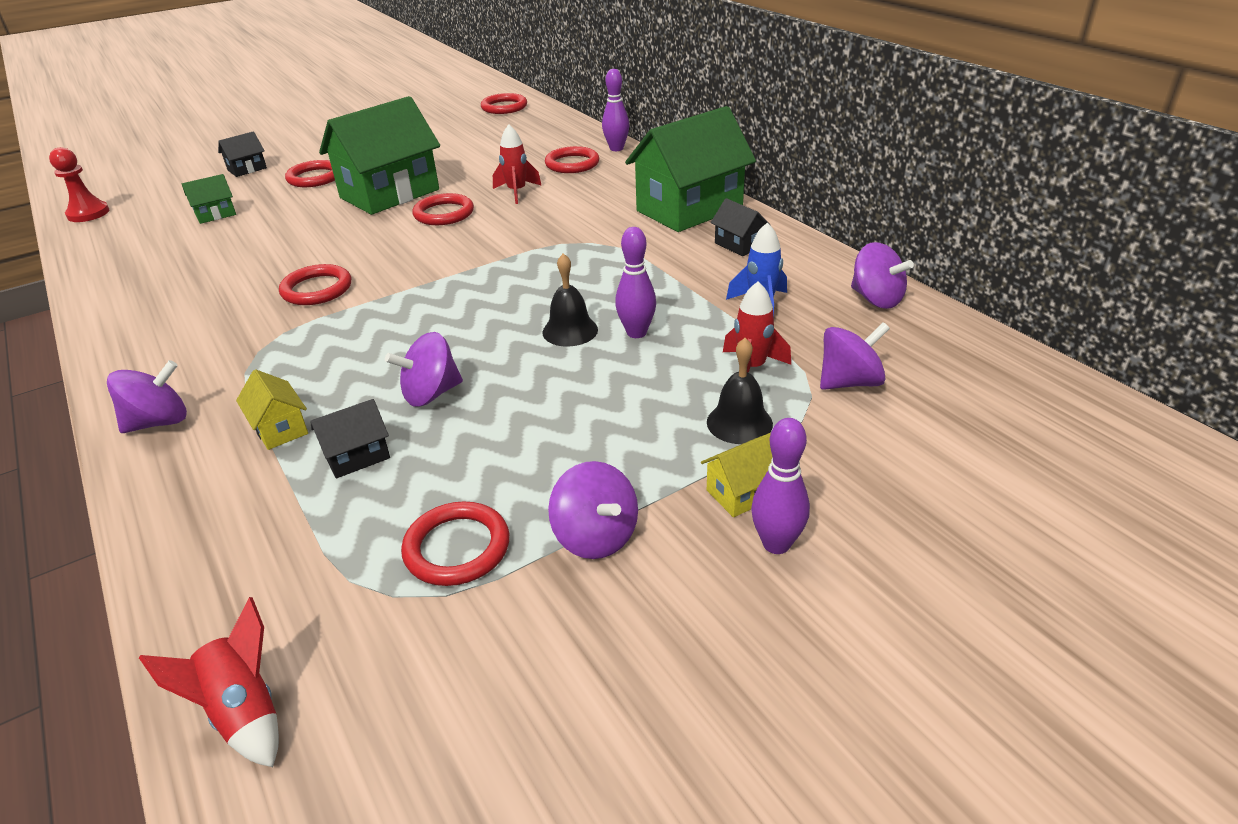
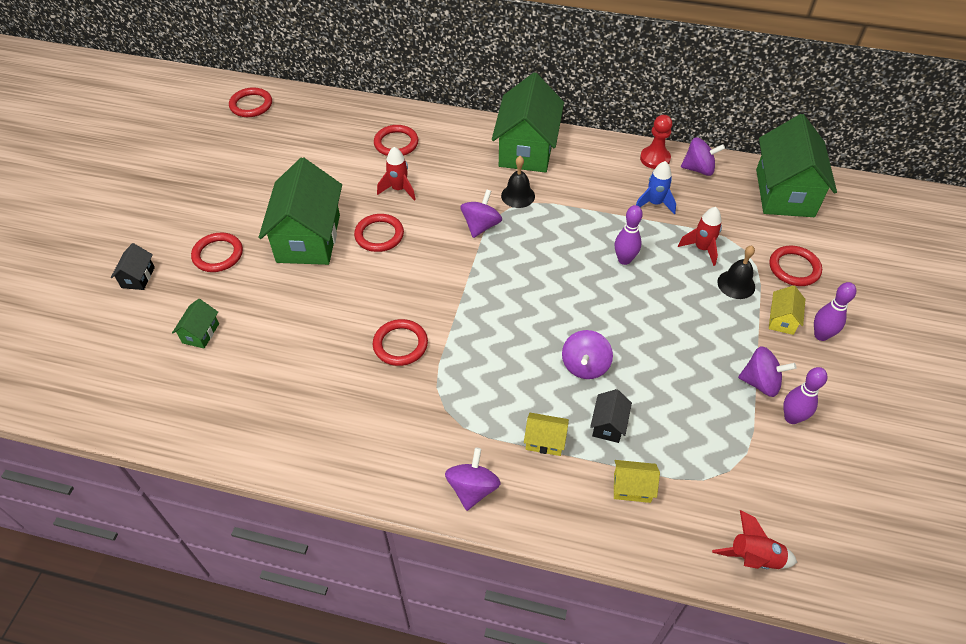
camera: 45 degrees left, 15 degrees up
(88, 213) = (76, 399): red pawn -> red pawn (655, 159)
(271, 527) = (632, 487): none -> yellow house
(457, 548) = (720, 430): red ring -> red ring (794, 268)
(570, 331) = (591, 279): black bell -> black bell (518, 196)
(616, 149) = (405, 113): purple bowling pin -> purple bowling pin (791, 418)
(739, 245) = (590, 165): black house -> none
(849, 382) = (748, 231): purple spinning top -> purple spinning top (481, 226)
(976, 372) = (784, 193): none -> green house

